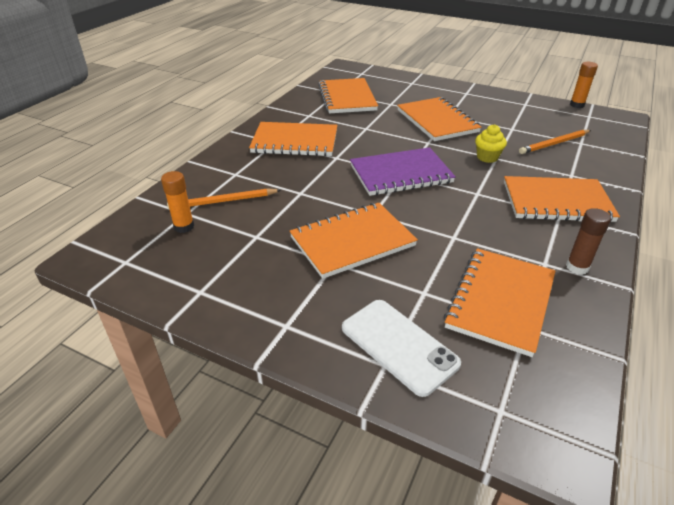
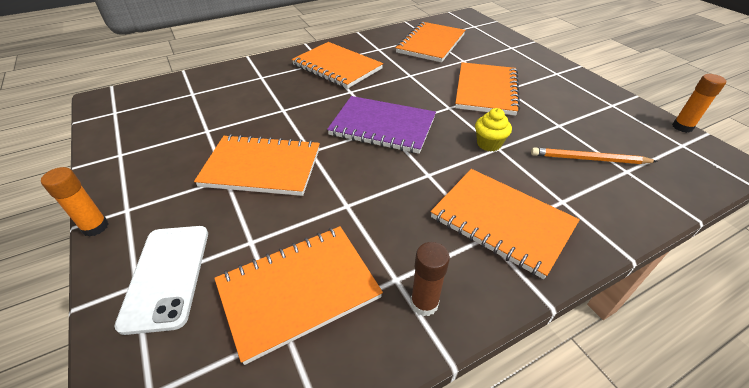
camera: 35 degrees right, 5 degrees up
(184, 227) = (177, 103): orange glue stick -> orange glue stick (95, 227)
(223, 201) = (224, 95): orange pencil -> none

